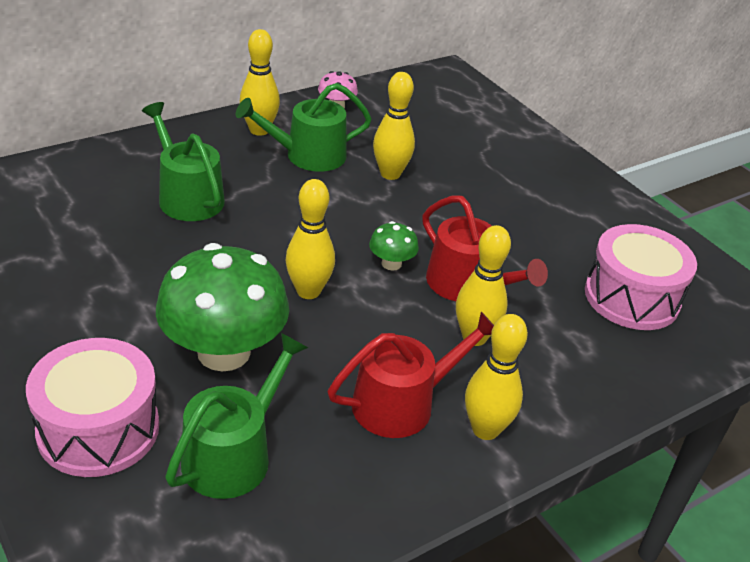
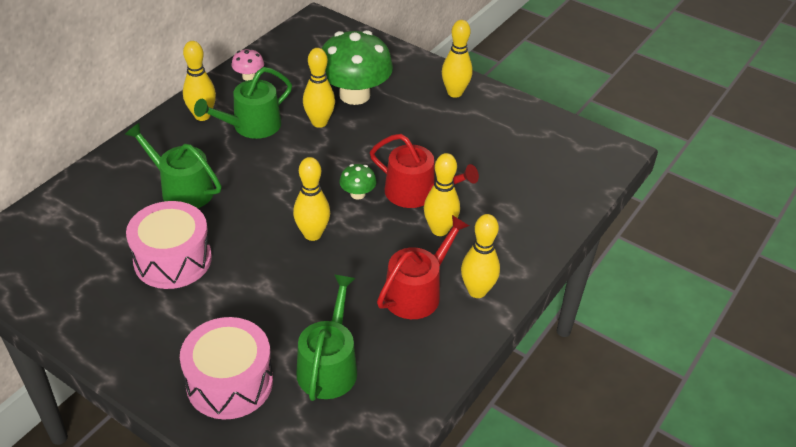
camera: 20 degrees left, 5 degrees up
(224, 352) = (281, 299): green mushroom -> green mushroom (354, 95)
(578, 189) = (454, 93): none -> yellow bowling pin
(631, 297) = (525, 166): pink drum -> pink drum (173, 260)

